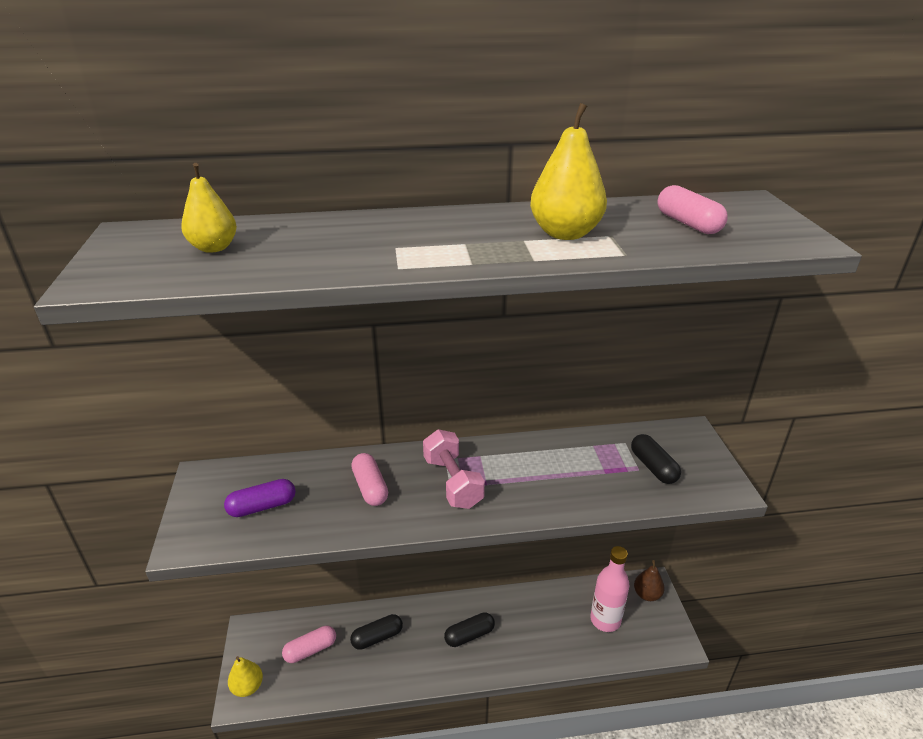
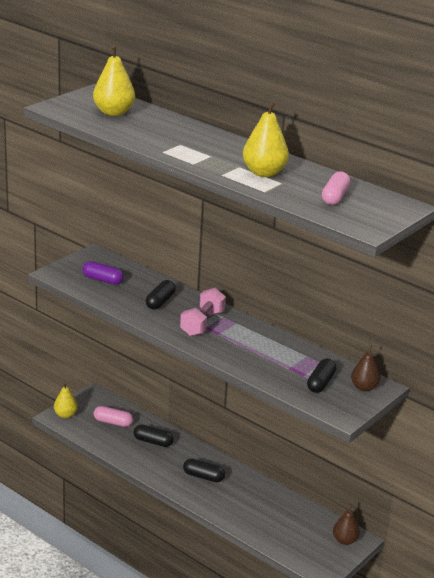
camera: 45 degrees right, 5 degrees down
(214, 248) = (113, 112): yellow pear -> yellow pear, size x1.51
(370, 487) = (160, 302): pink capsule -> black capsule
(605, 620) = (295, 529): pink bottle -> none
(685, 443) = (364, 387): none -> brown pear

